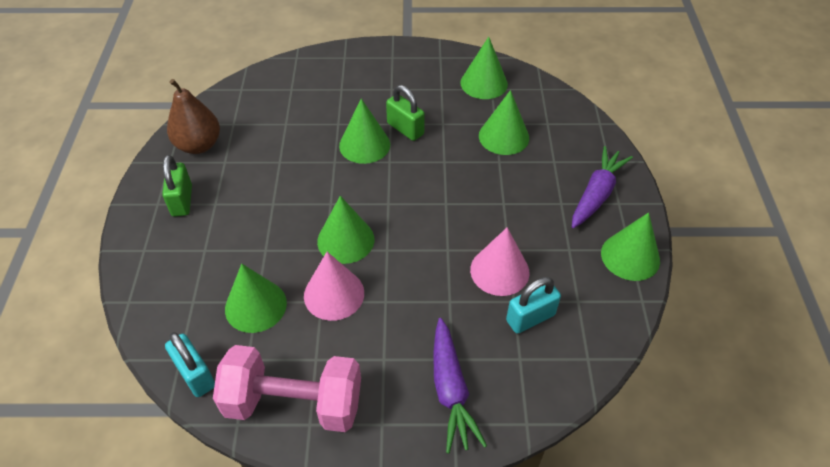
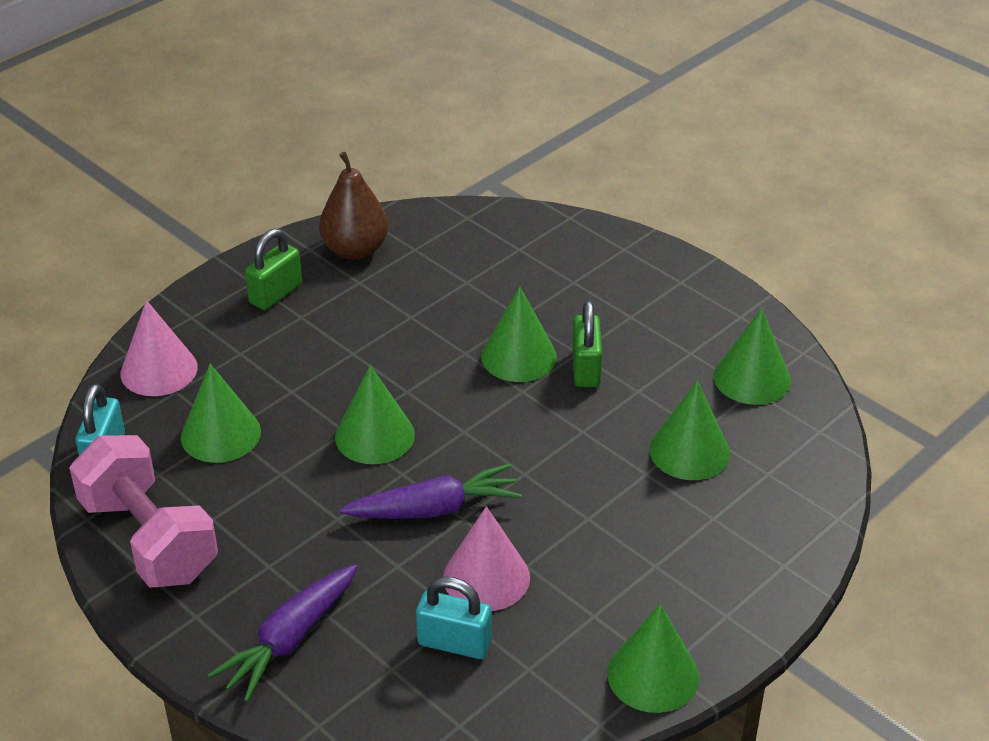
camera: 45 degrees right, 10 degrees down
(334, 294) = (299, 476): pink cone -> pink cone (159, 370)
(596, 194) = (711, 586): purple carrot -> purple carrot (434, 509)

